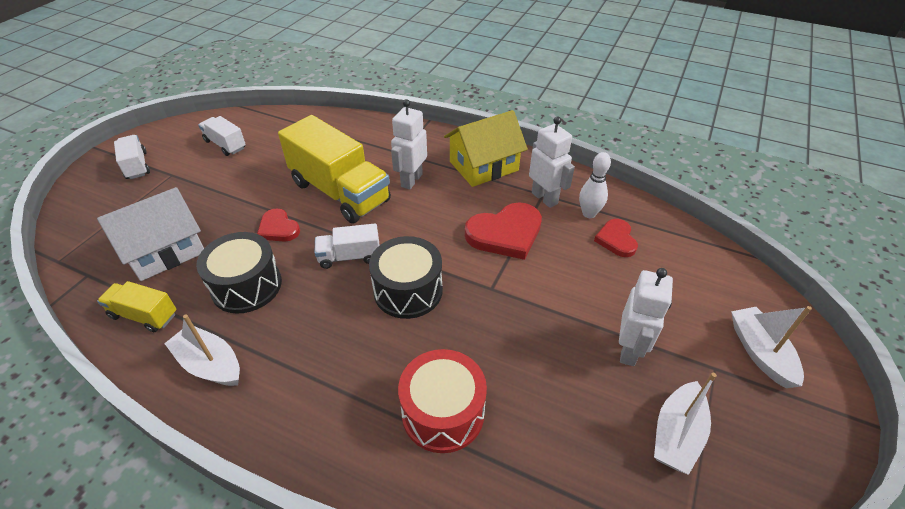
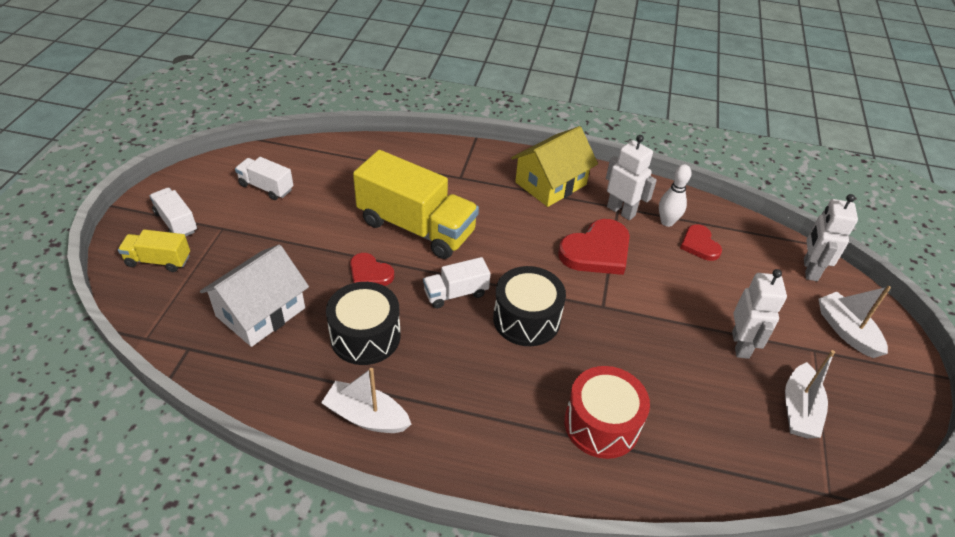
camera: 15 degrees left, 0 degrees up
(144, 315) = (274, 380): yellow truck -> yellow truck (158, 260)
(411, 180) = (484, 206): white robot -> white robot (809, 270)

